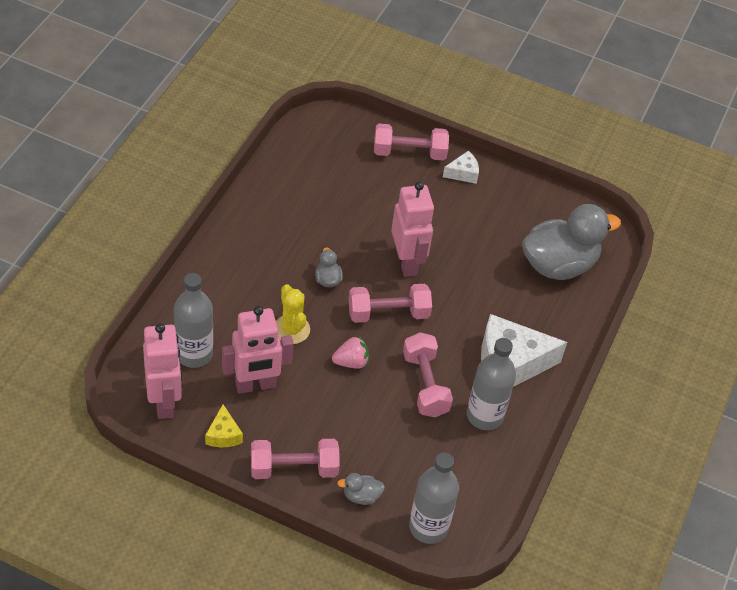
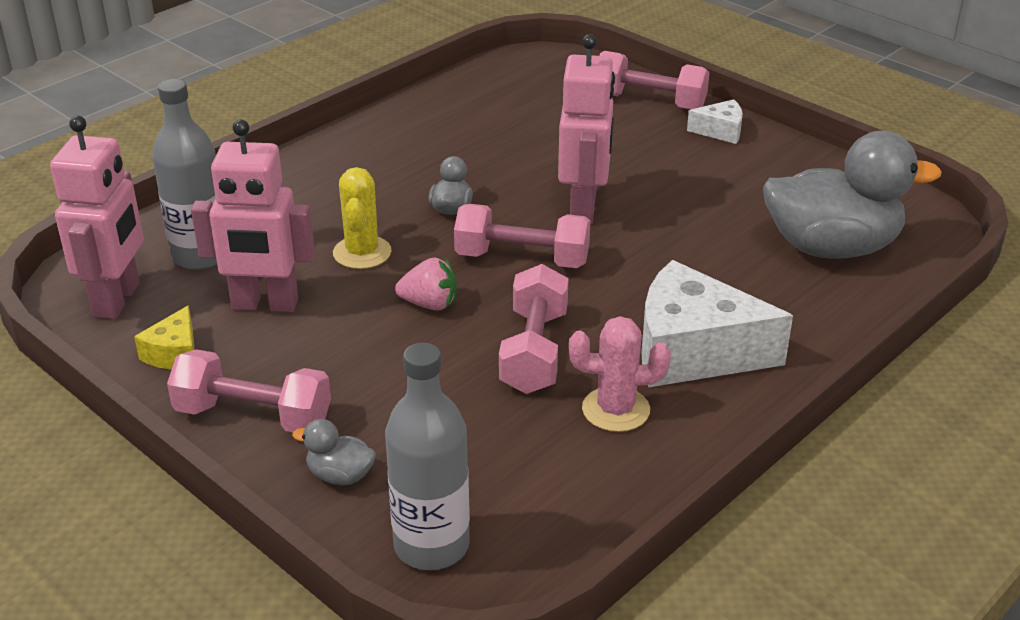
camera: 25 degrees right, 15 degrees down
(484, 416) = (616, 410): grey bottle -> pink cactus

